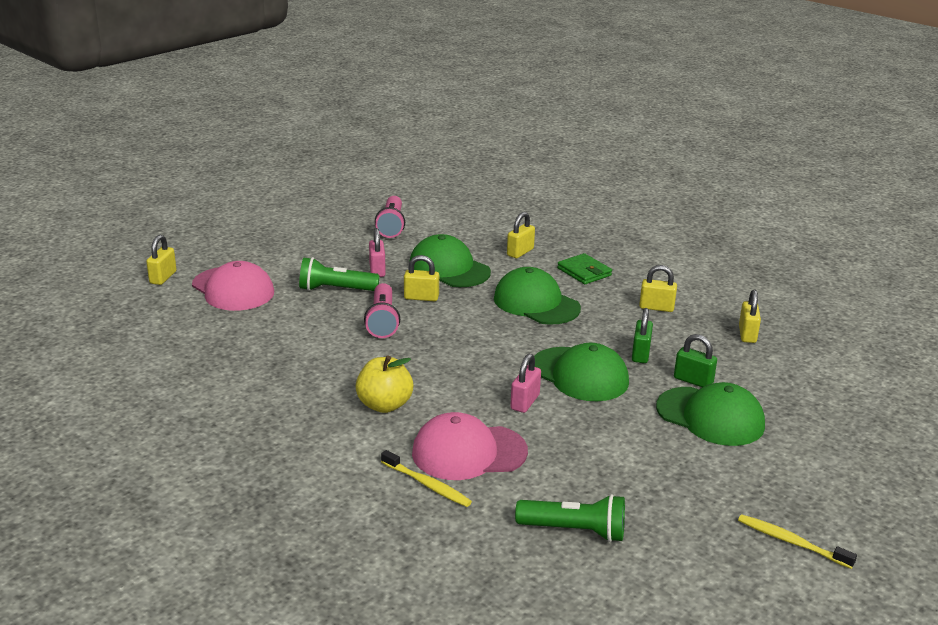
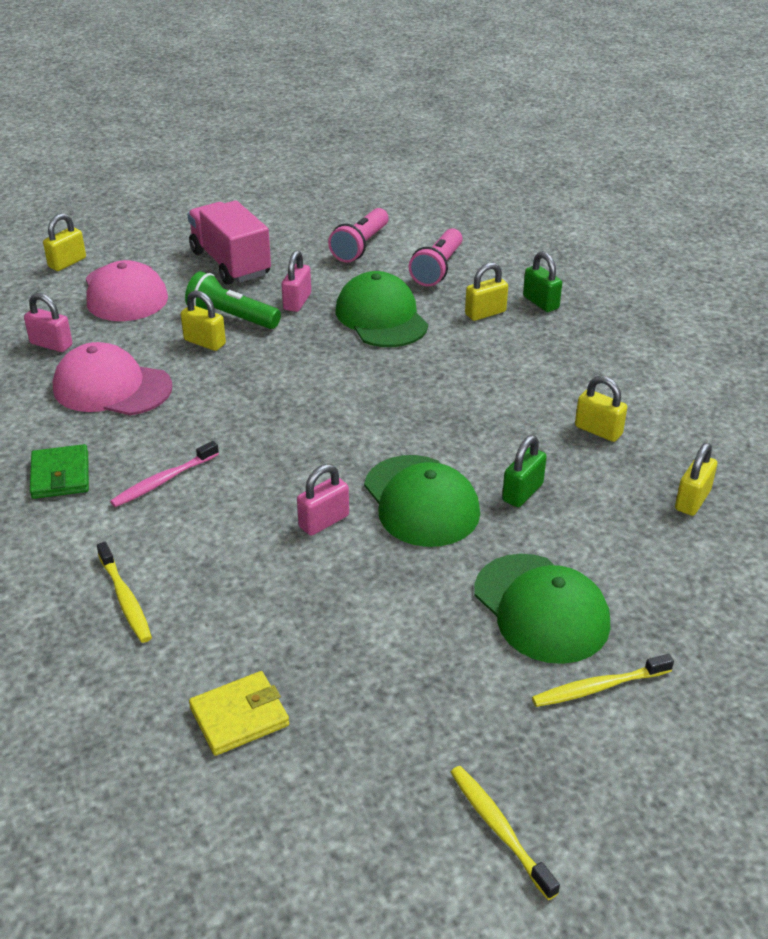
camera: 25 degrees right, 10 degrees up
(205, 336) = (51, 344): none -> pink padlock
(300, 254) = (230, 263): none -> pink truck
(382, 321) = (249, 370): pink flashlight -> pink flashlight (437, 269)
(384, 405) = (163, 481): yellow apple -> pink toothbrush
(421, 297) = (318, 349): yellow padlock -> yellow padlock (205, 342)
(468, 452) = (205, 570): pink cap -> pink cap (112, 387)
(536, 303) = (448, 388): green cap -> none
(575, 531) = (239, 716): green flashlight -> yellow wallet
(584, 272) = (544, 358): green wallet -> green wallet (60, 475)
(693, 380) = (561, 549): green padlock -> green padlock (540, 302)
(781, 450) = (598, 687): none -> yellow toothbrush

